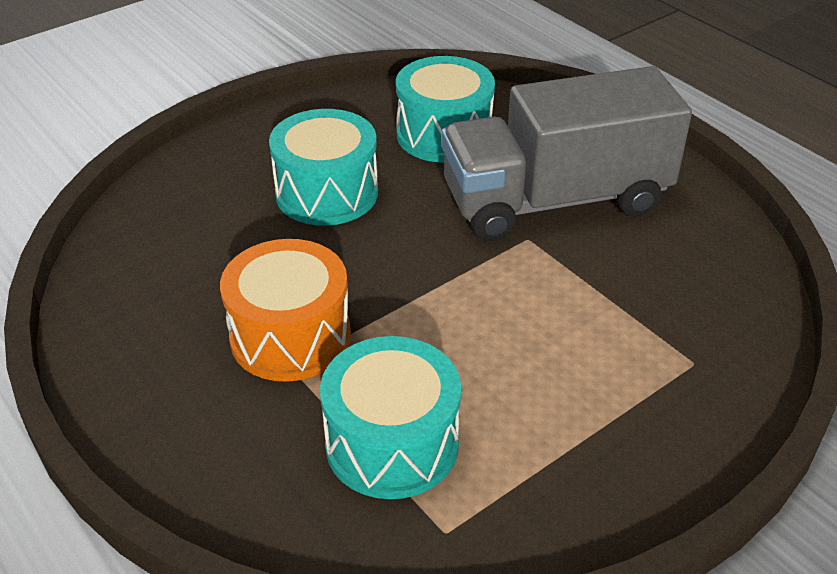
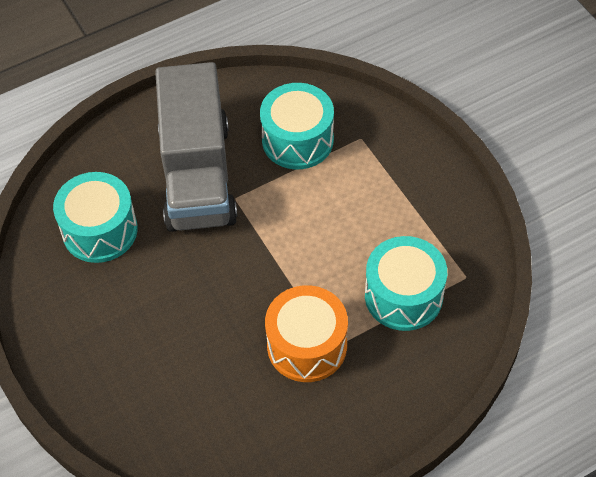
camera: 80 degrees left, 15 degrees up
(327, 193) = (156, 315): turquoise drum -> turquoise drum (297, 140)

